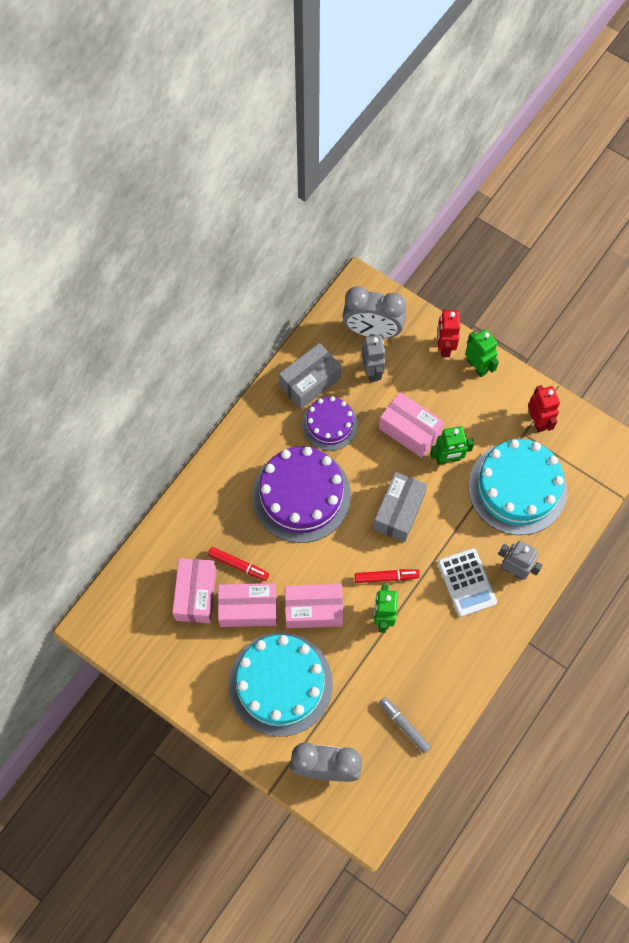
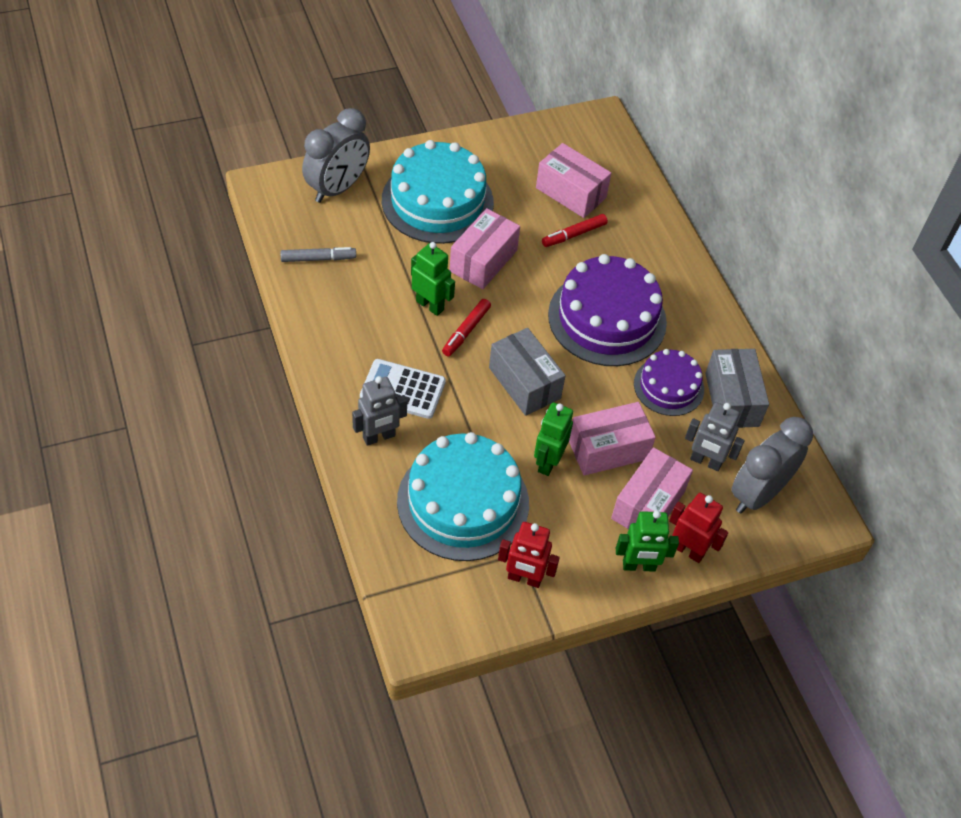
camera: 120 degrees right, 15 degrees down
(248, 609) = (526, 218): pink box -> pink box (648, 505)

